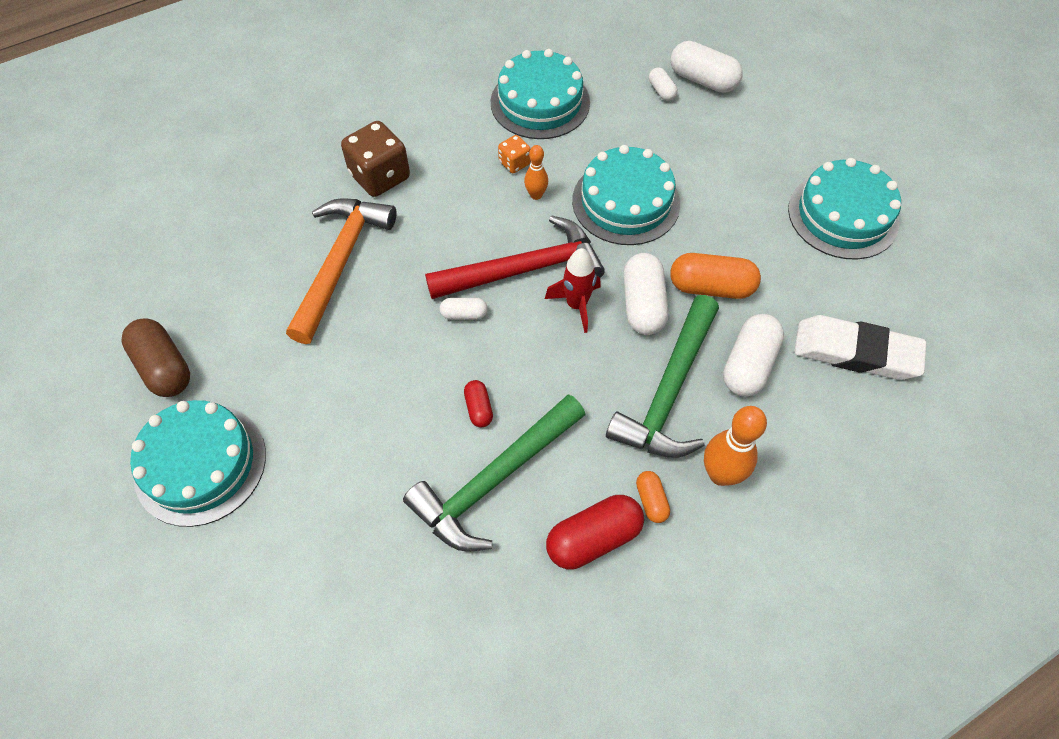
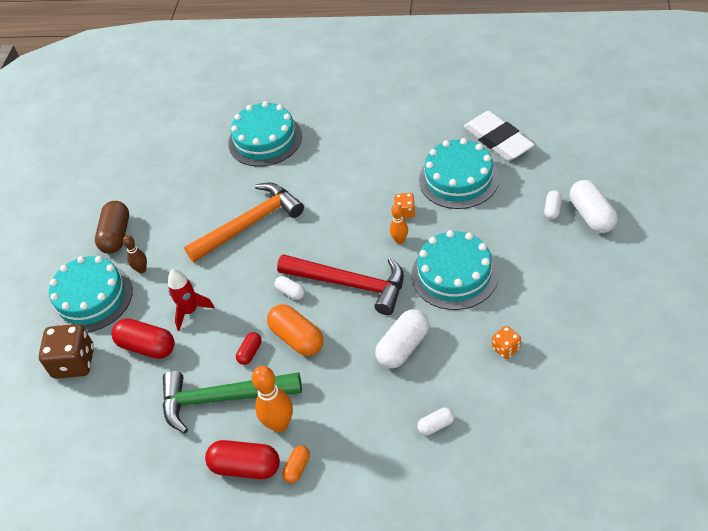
camera: 45 degrees right, 10 degrees down
(242, 390) = (141, 269): none -> brown bowling pin
(339, 478) = (147, 347): none -> red capsule
(380, 177) = (316, 181): brown dice -> brown dice (74, 362)
(576, 305) = (361, 324): red rocket -> red rocket (190, 311)
(669, 391) = (369, 410): green hammer -> none
(711, 287) = (459, 361): orange capsule -> orange capsule (297, 338)
(720, 474) = (353, 480): orange bowling pin -> orange bowling pin (279, 424)
(743, 249) = (506, 348): none -> orange dice
(748, 365) = (436, 425): white capsule -> white capsule, size x0.53
(843, 215) = (605, 365): turquoise cake -> turquoise cake (265, 139)
(855, 352) = (519, 462): white eraser -> white eraser (498, 140)

